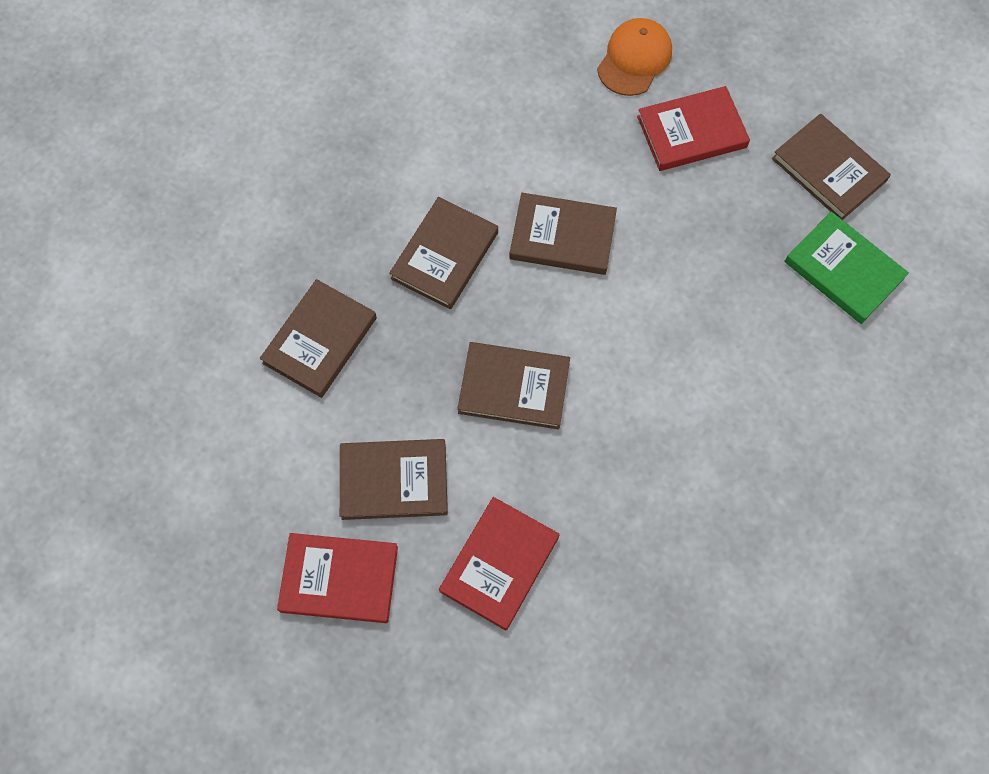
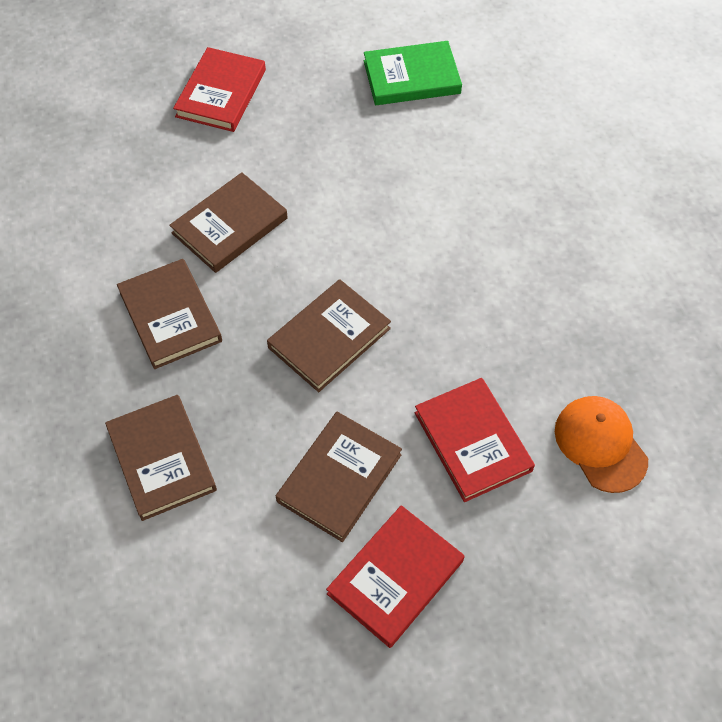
camera: 55 degrees left, 10 degrees down
(634, 59) = (126, 89): orange cap -> orange cap (600, 444)
(828, 170) = (327, 37): brown book -> none

